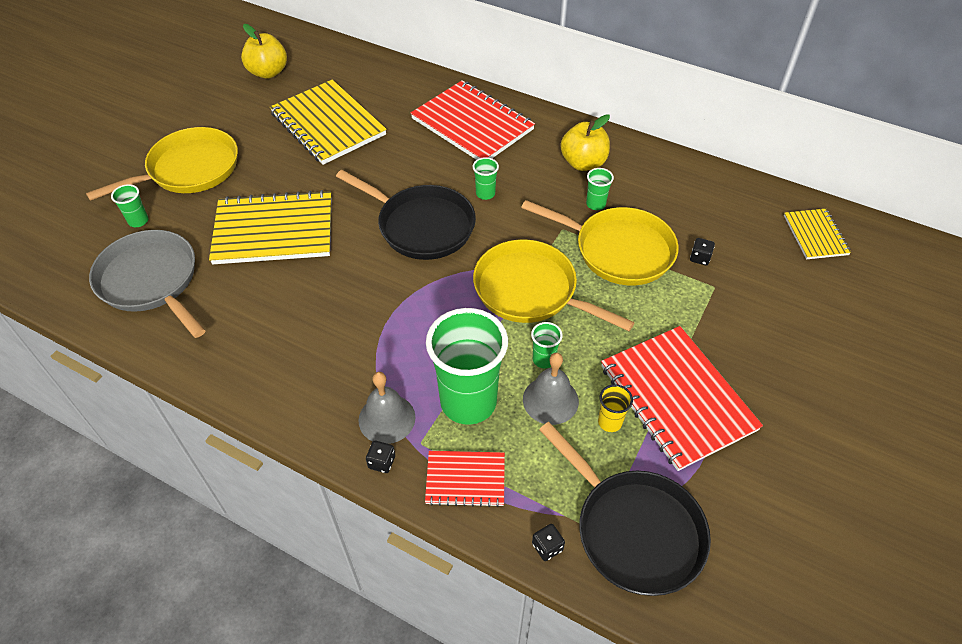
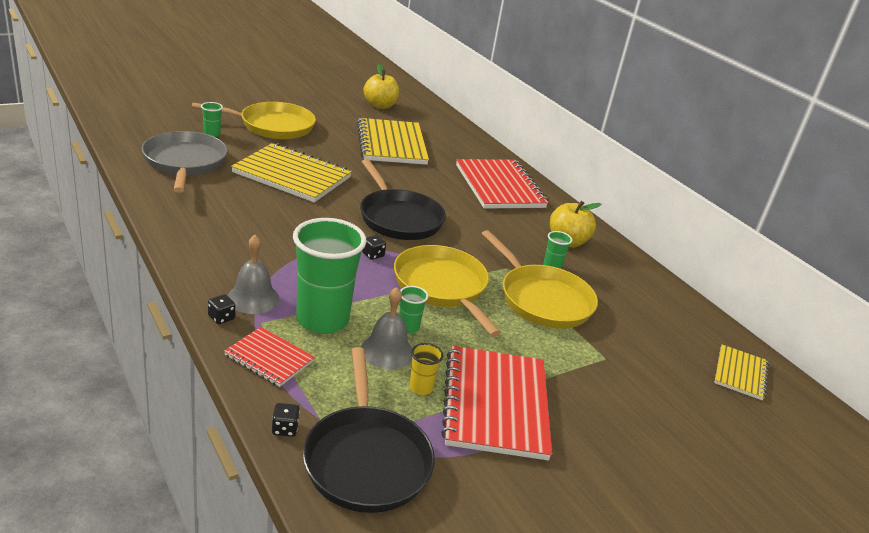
camera: 25 degrees right, 20 degrees down
(485, 194) = (467, 223): green cup -> none
(700, 258) = (610, 336): black dice -> black dice (373, 255)

